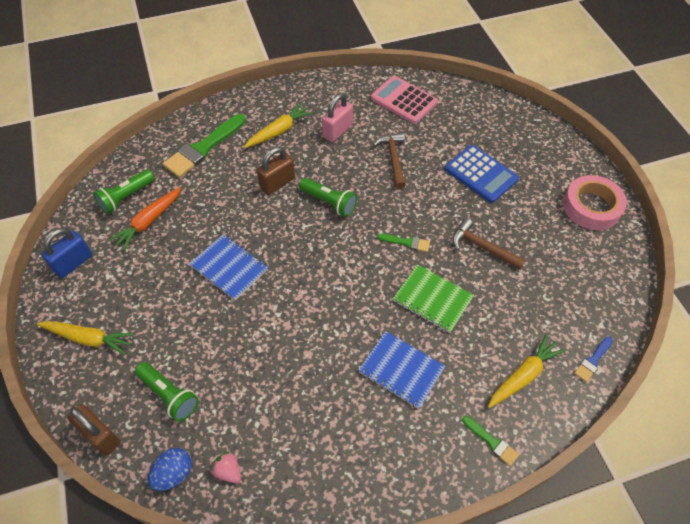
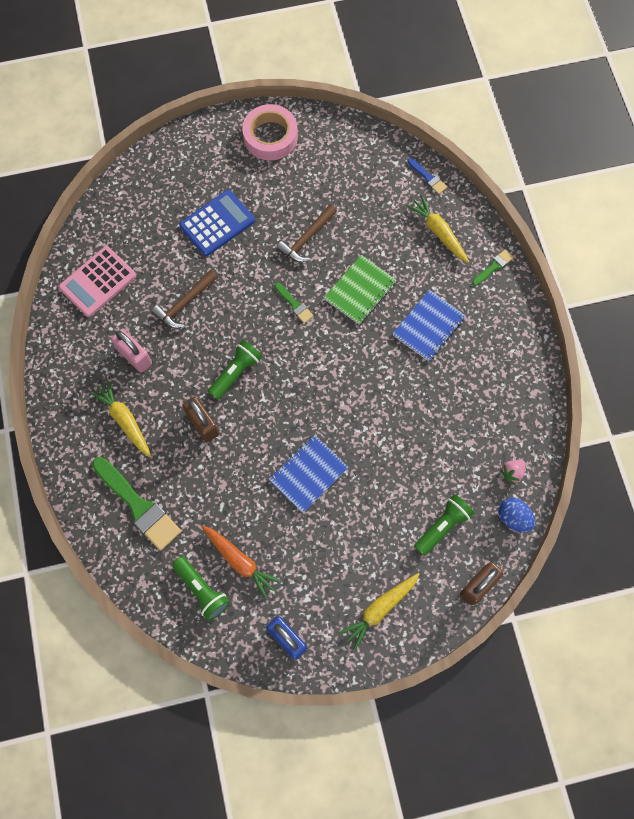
camera: 85 degrees left, 15 degrees up
(89, 338) = (379, 609): yellow carrot -> yellow carrot turned 150 degrees counterclockwise
(393, 159) = (185, 303): brown hammer -> brown hammer turned 45 degrees counterclockwise
(406, 242) = (294, 304): green brush -> green brush turned 120 degrees clockwise

